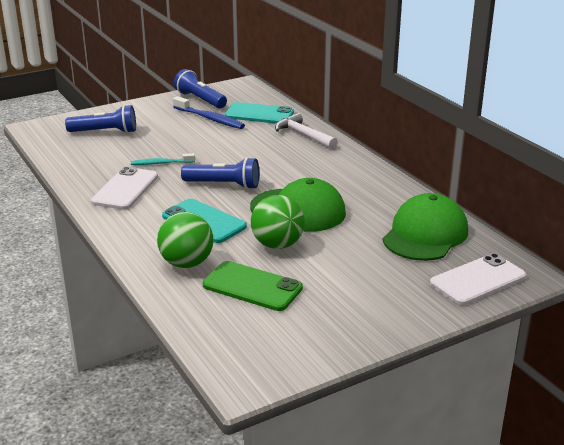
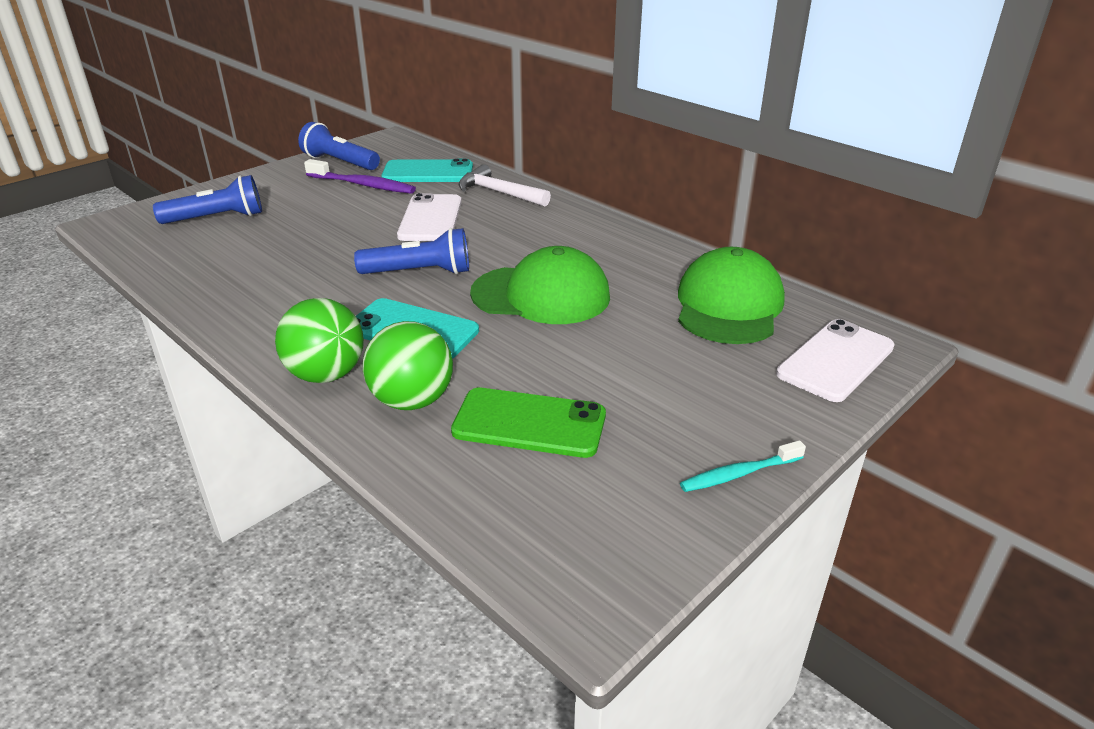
camera: 15 degrees left, 5 degrees up
(125, 189) = (274, 297): white phone -> white phone (431, 219)
(161, 163) = (315, 253): turquoise toothbrush -> turquoise toothbrush (738, 474)
(210, 119) = (363, 185): blue toothbrush -> purple toothbrush
(277, 244) = (536, 350): green ball -> green ball (326, 374)

